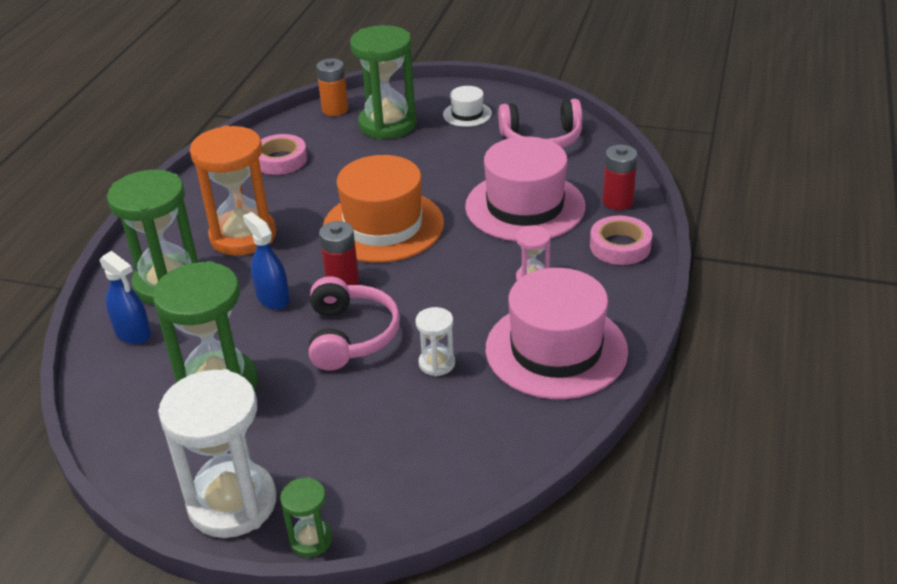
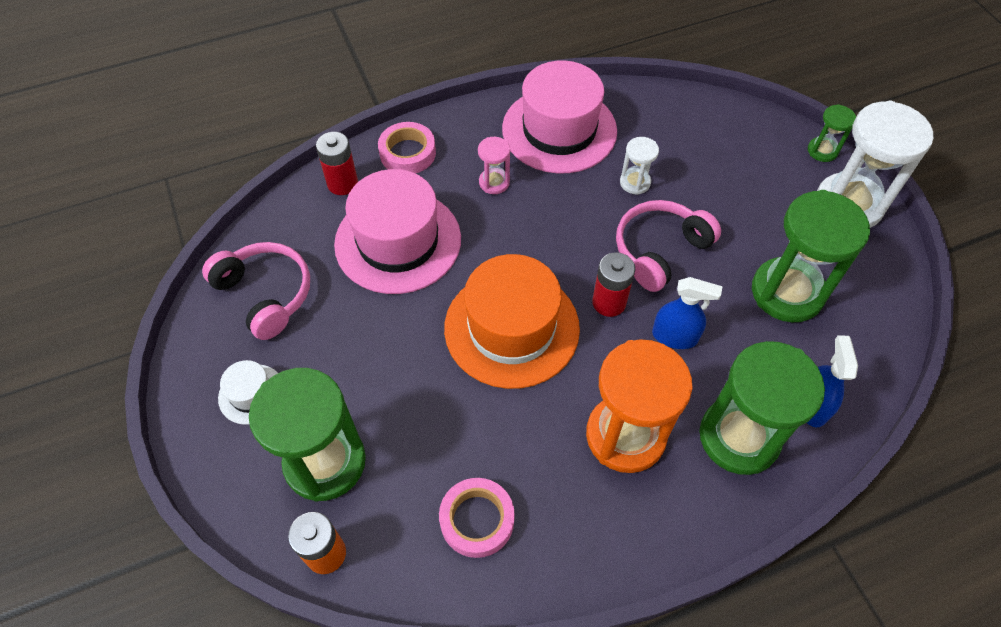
camera: 130 degrees left, 20 degrees up
(273, 298) = (674, 336): blue spray bottle -> blue spray bottle turned 90 degrees counterclockwise

